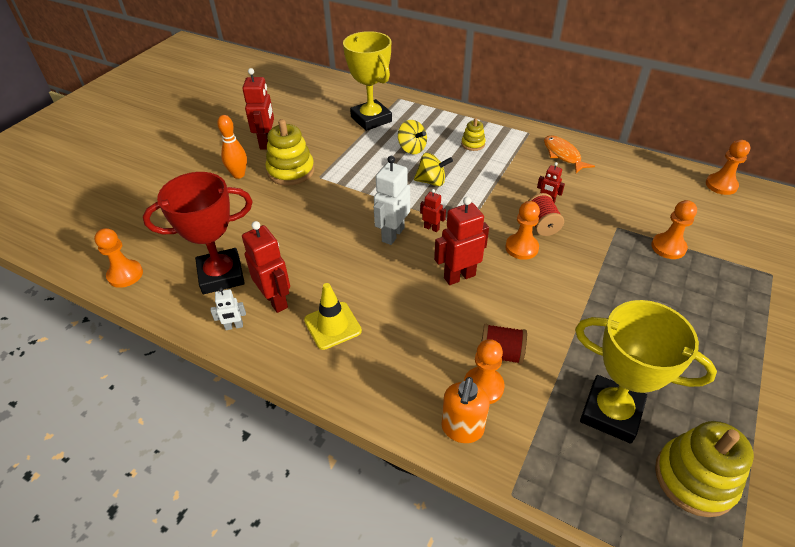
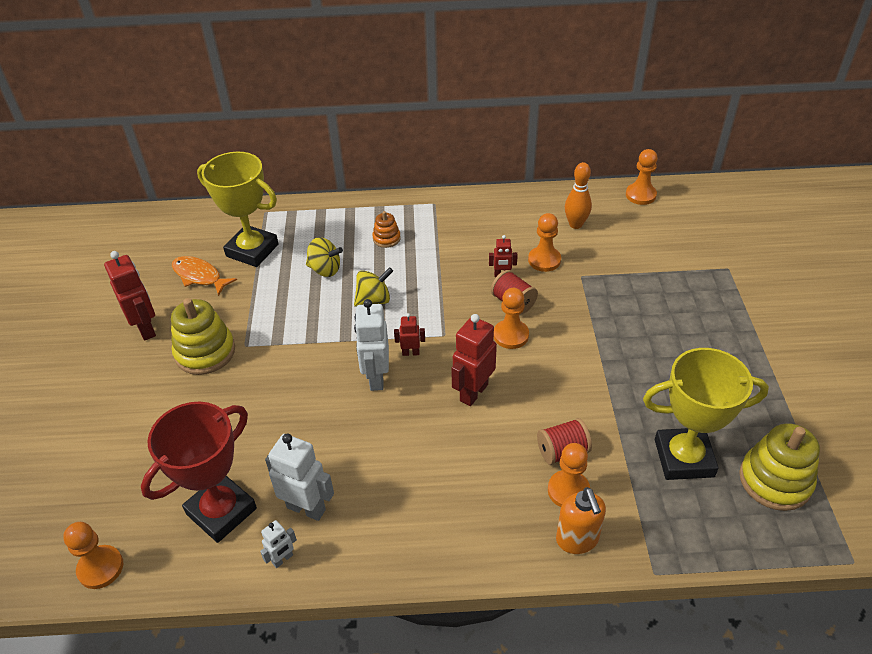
camera: 30 degrees left, 0 degrees up
(238, 175) = (143, 383): orange bowling pin -> orange bowling pin (575, 224)
(276, 300) = (306, 508): red robot -> white robot
(332, 325) = (387, 504): yellow traffic cone -> none
(473, 144) = (386, 238): yellow stacking toy -> orange stacking toy
(563, 155) = (484, 217): orange fish -> orange fish (199, 276)
(668, 247) = (635, 278): orange pawn -> orange pawn (544, 260)

